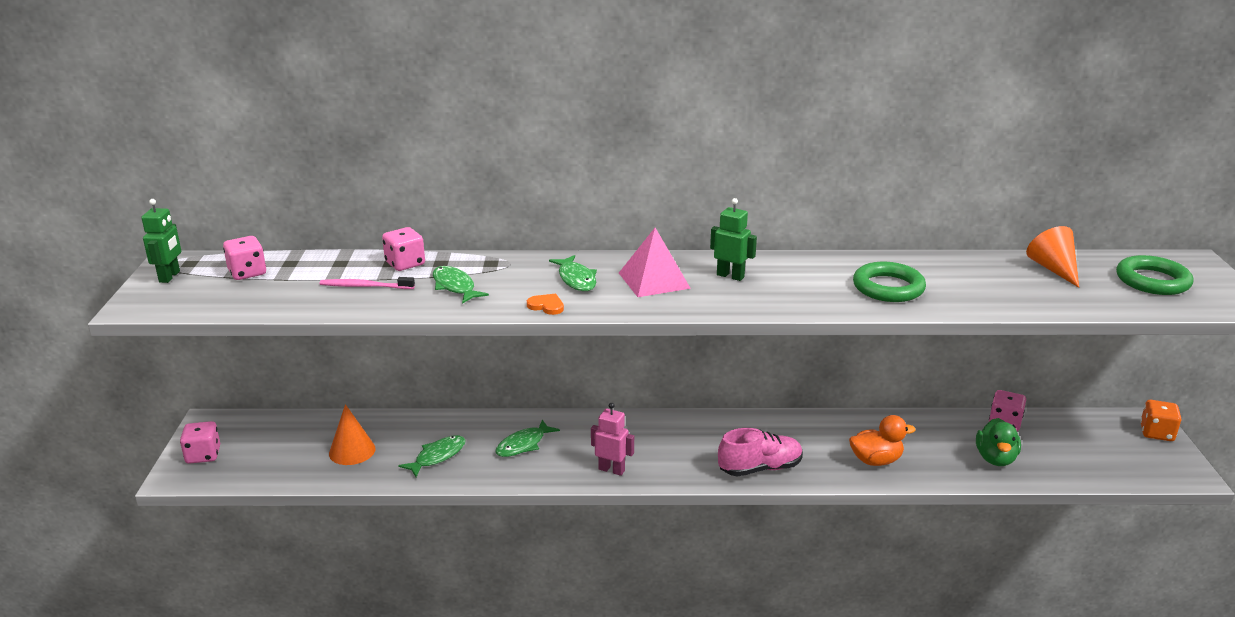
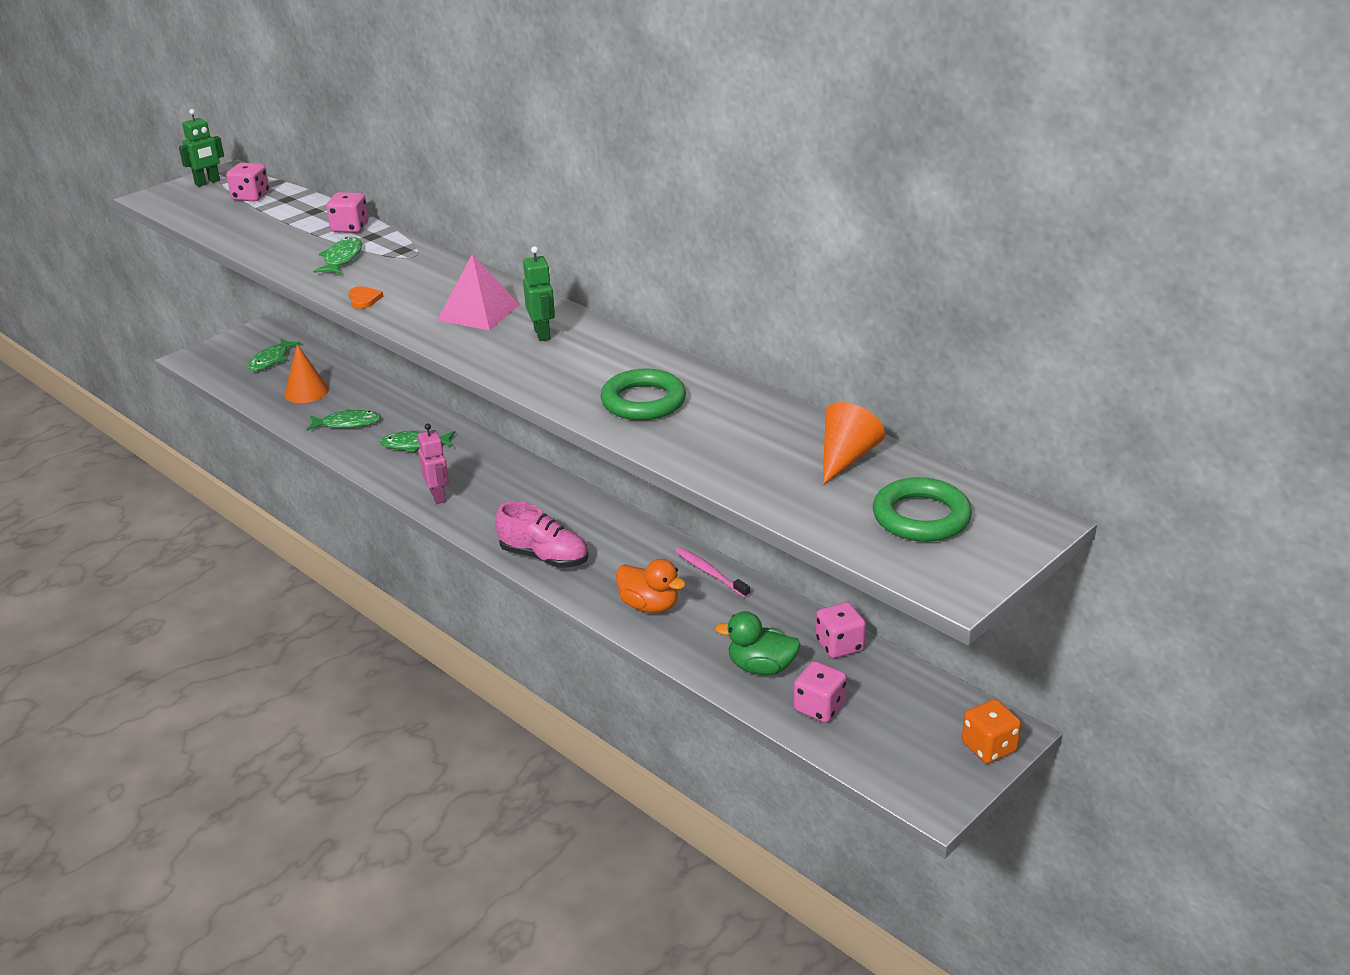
camera: 45 degrees right, 5 degrees up
(203, 455) = (225, 351): pink dice -> pink dice (819, 707)
(364, 286) = (292, 235): pink toothbrush -> pink toothbrush (709, 572)
(576, 279) = (428, 287): green fish -> green fish (271, 360)
(995, 459) = (761, 667): green duck -> green duck turned 45 degrees clockwise

